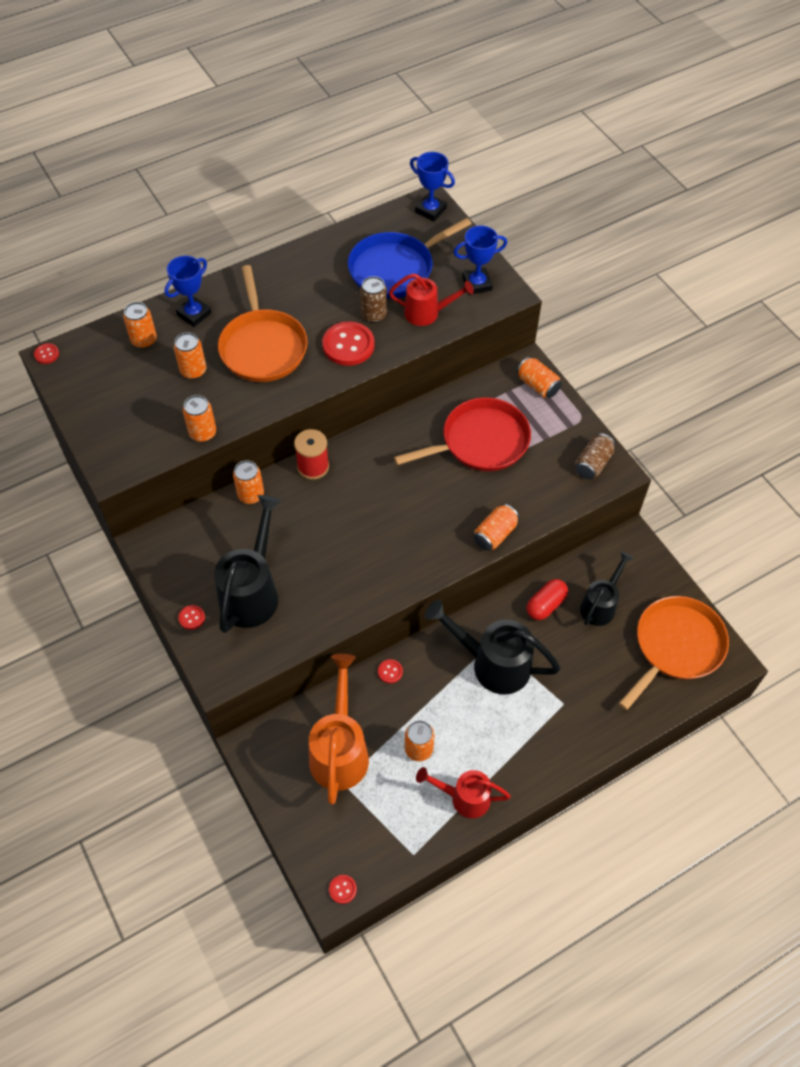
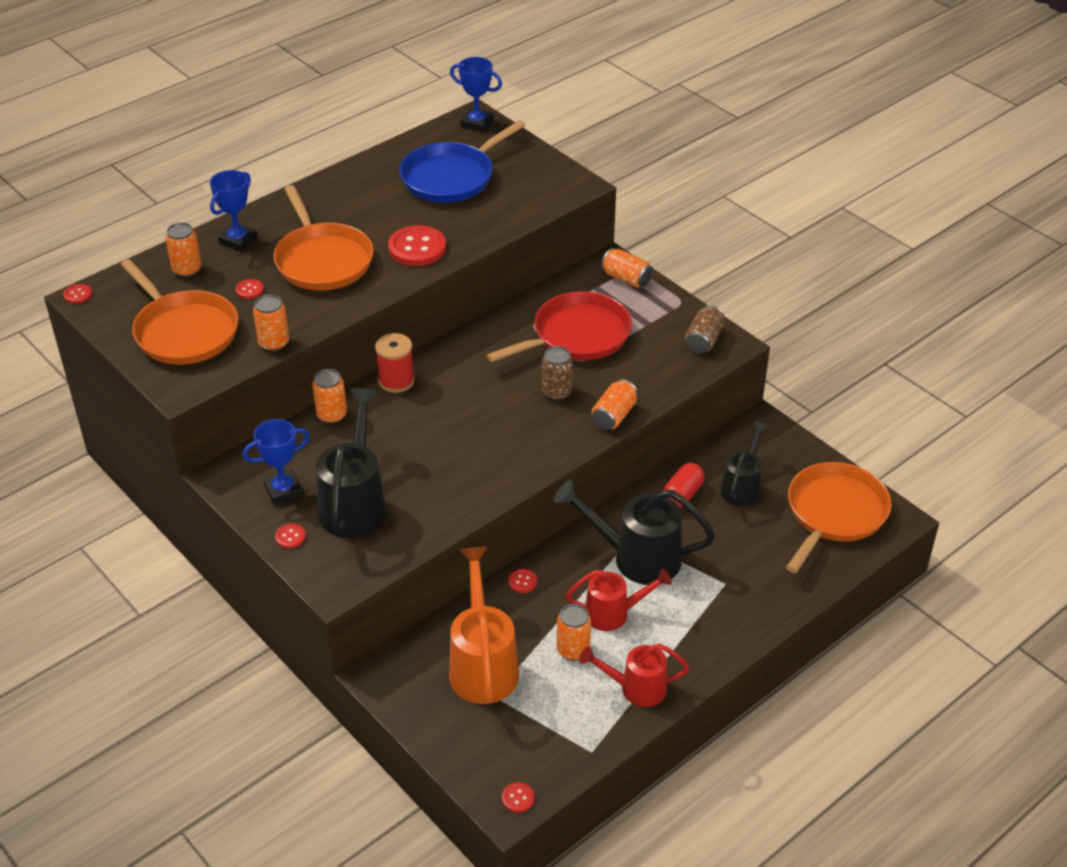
camera: 10 degrees left, 15 degrees down
(128, 408) = (184, 331): none -> orange pan
(193, 371) = (249, 290): orange can -> red button
(374, 315) = (438, 219): brown can -> brown can (556, 392)
(427, 313) = (496, 211): red watering can -> red watering can (613, 613)
(477, 284) = (543, 180): blue trophy -> blue trophy (283, 490)

